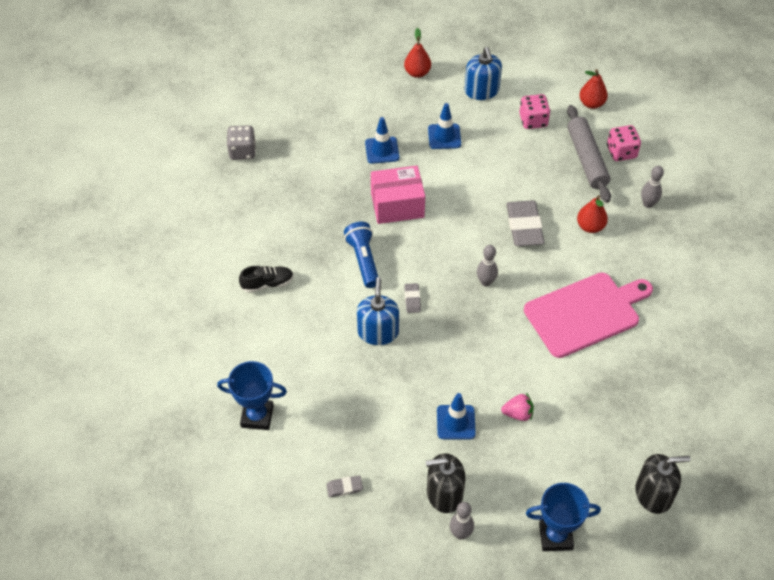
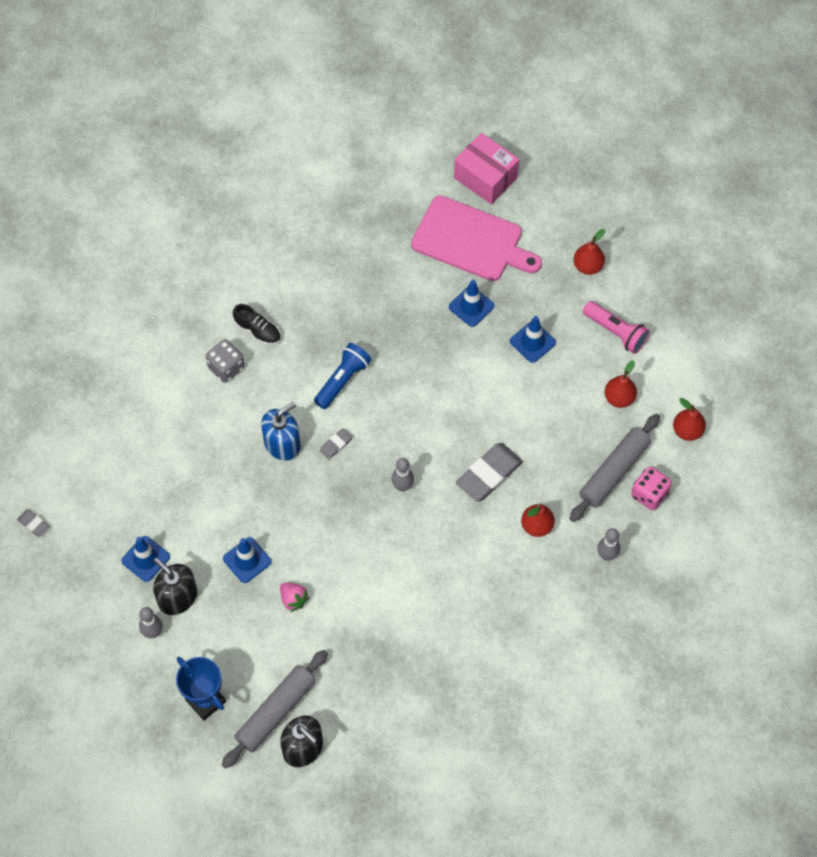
camera: 50 degrees right, 10 degrees up
(242, 152) = (372, 206): grey dice -> grey dice (226, 368)
(257, 416) = (134, 419): blue trophy -> none
(344, 487) = (125, 525): grey eraser -> grey eraser (33, 524)
(389, 493) = (145, 559): none -> blue traffic cone
(397, 205) = (422, 362): pink box -> pink box (485, 178)
(481, 91) = (616, 332): blue soap dispenser -> pink flashlight
(533, 121) = (619, 398): pink dice -> red pear
(585, 313) = (438, 583): pink cutting board -> pink cutting board (471, 241)
(606, 491) = (276, 712): none -> grey rolling pin

